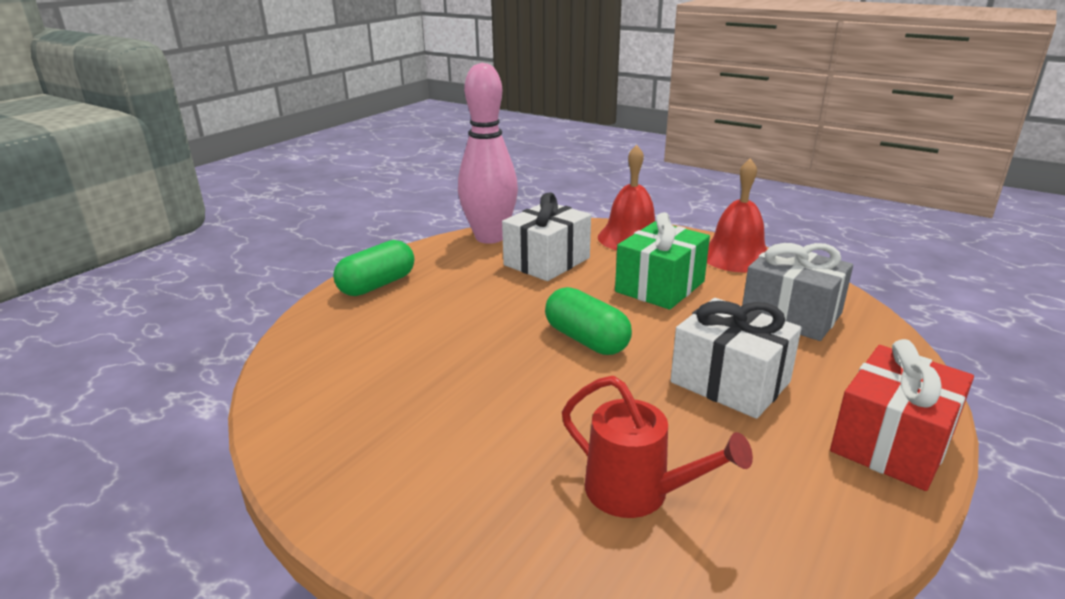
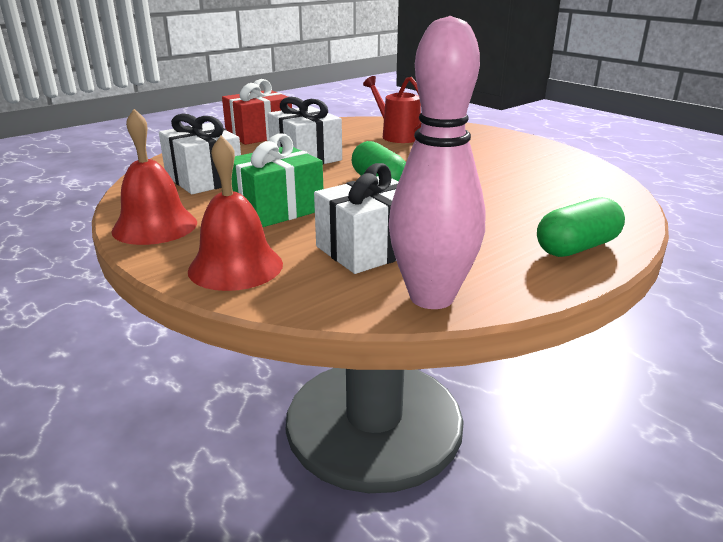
camera: 165 degrees left, 0 degrees up
(791, 315) = (204, 179): grey gift -> white gift

